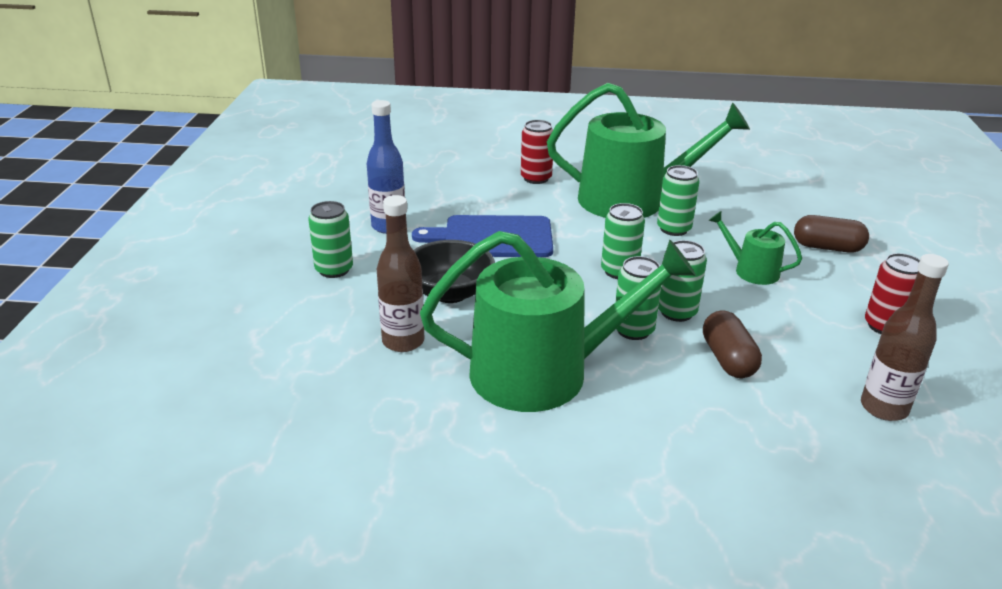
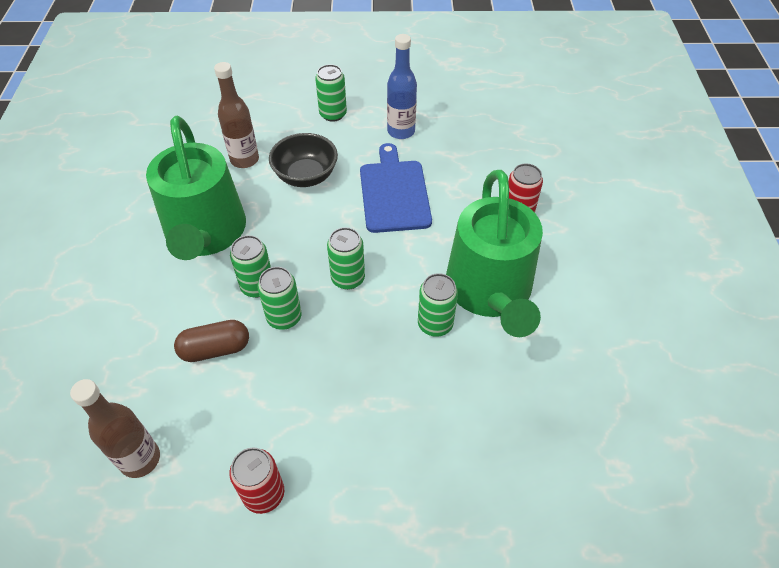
camera: 85 degrees right, 20 degrees up
(751, 271) = (360, 385): green watering can -> none
(827, 247) = (420, 470): brown capsule -> none

